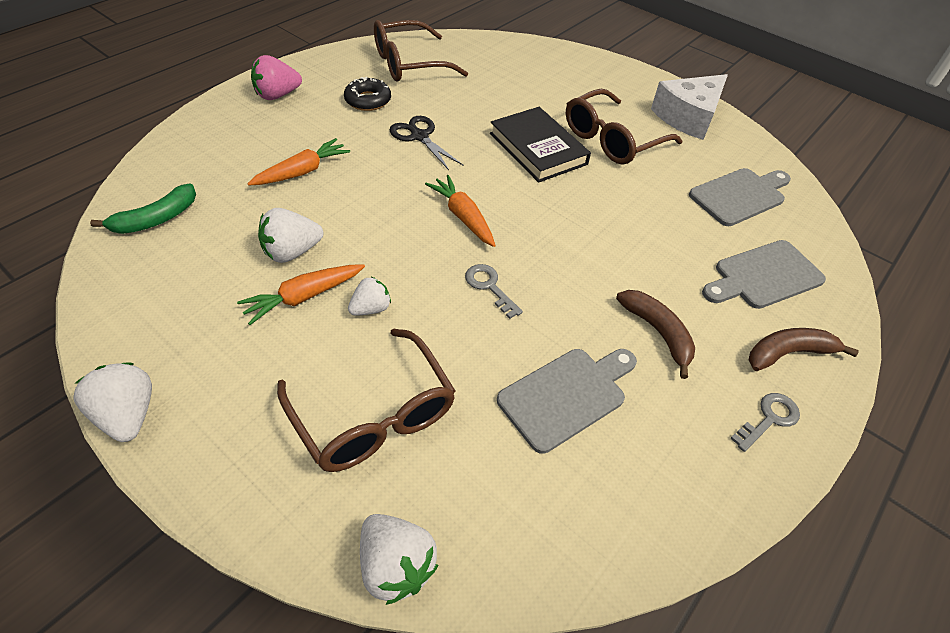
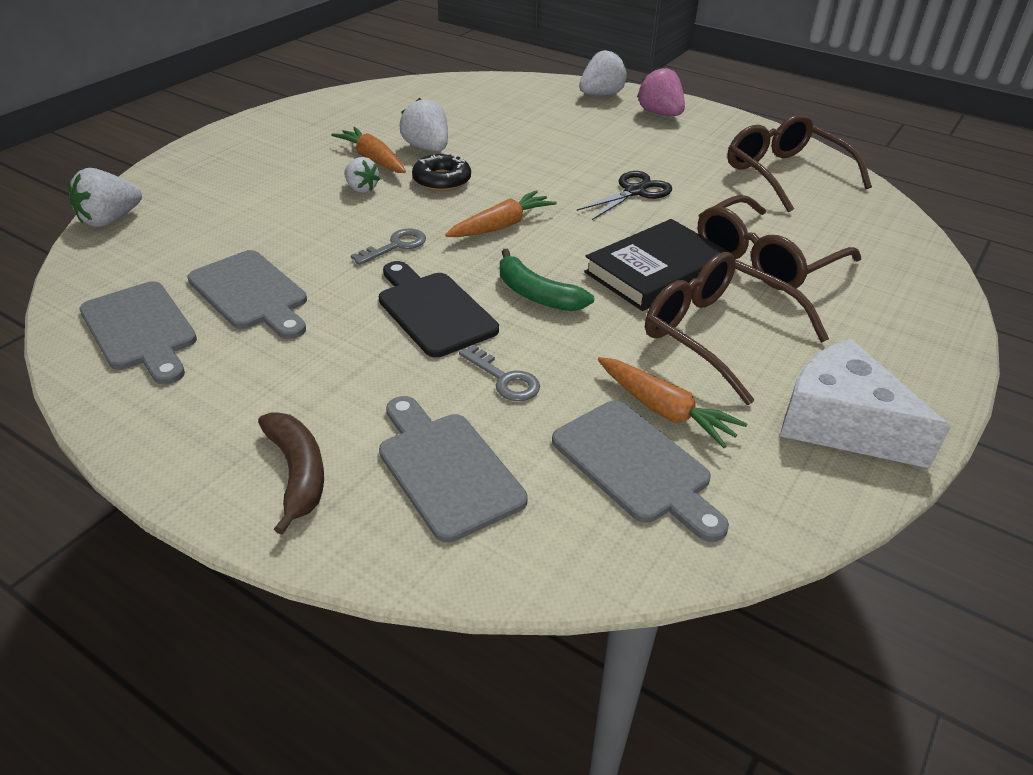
camera: 85 degrees right, 10 degrees down
(128, 415) = (259, 117): white strawberry -> white strawberry (601, 94)
(156, 219) = (454, 94): green banana -> green banana (537, 294)
(302, 172) = (540, 139): orange carrot -> orange carrot (664, 410)
(368, 100) = (685, 158): black donut -> black donut (442, 180)
(373, 414) = (245, 200): brown glasses -> brown glasses (765, 259)
(590, 269) = (433, 310): none -> black cutting board
(631, 486) = (141, 330): none -> grey cutting board
(657, 332) = (334, 358): brown banana -> none
(769, 419) = (197, 439): grey key -> grey key (504, 379)

